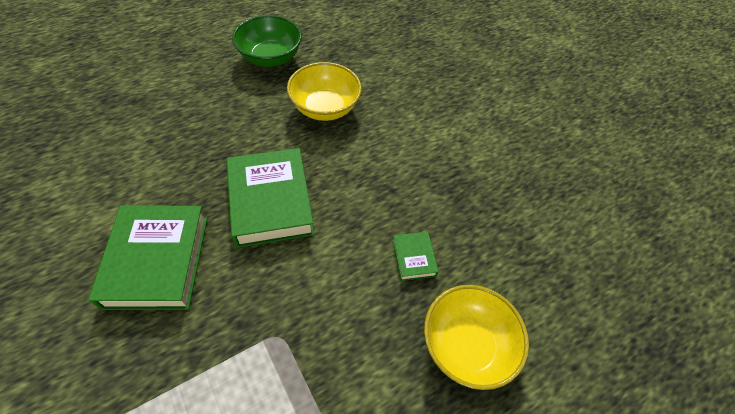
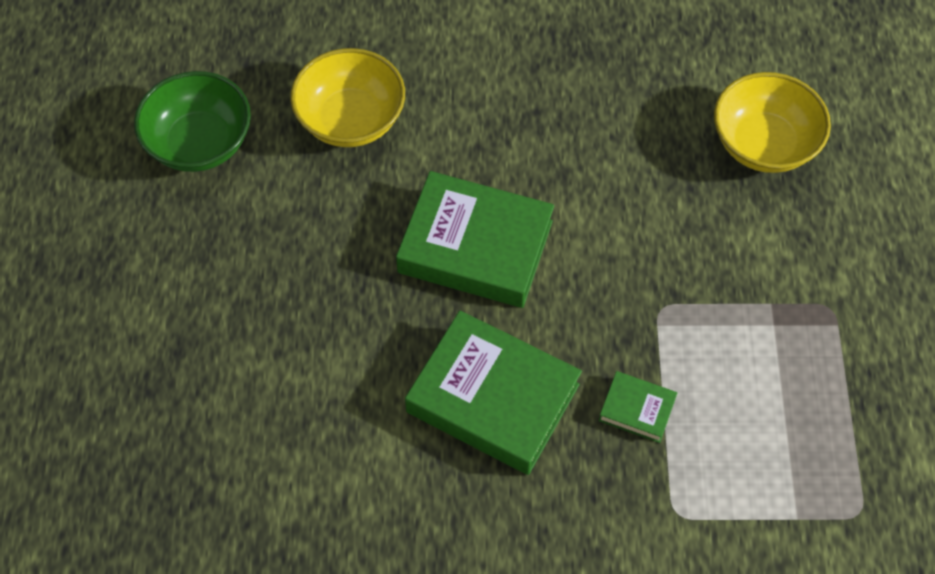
camera: 55 degrees left, 5 degrees up
(413, 258) = (640, 138): green book -> green book (637, 409)

